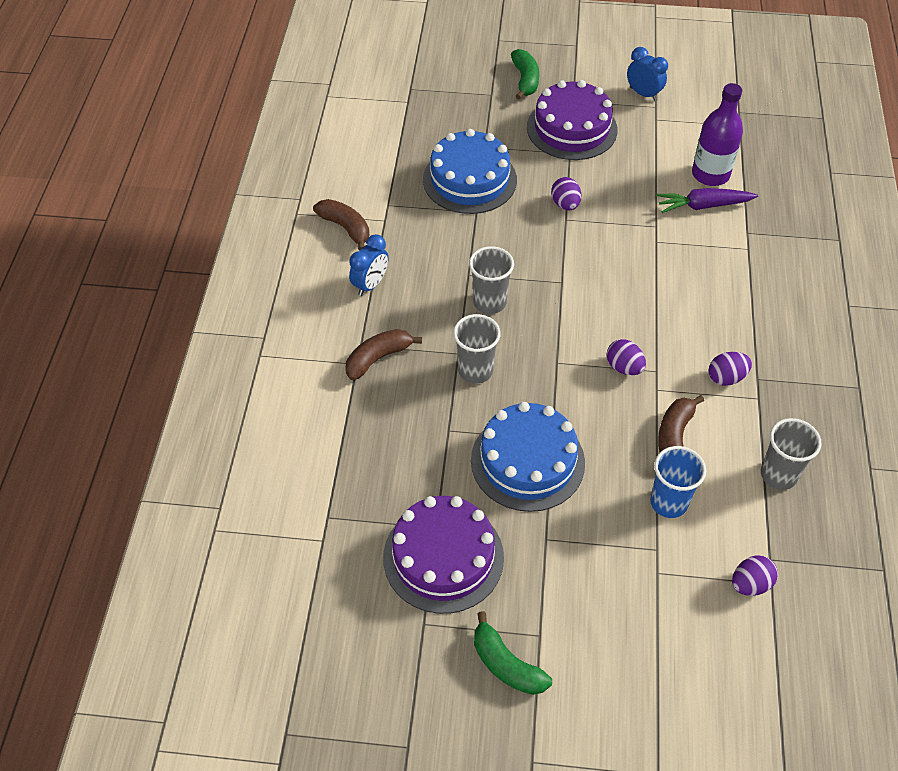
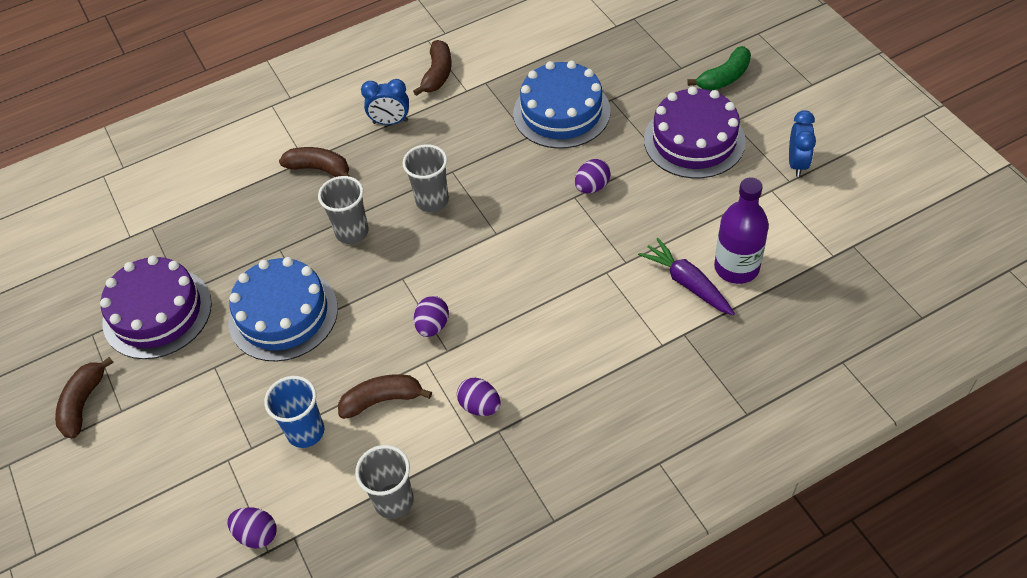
camera: 60 degrees right, 0 degrees up
(506, 664) = (83, 403): green banana -> brown banana

